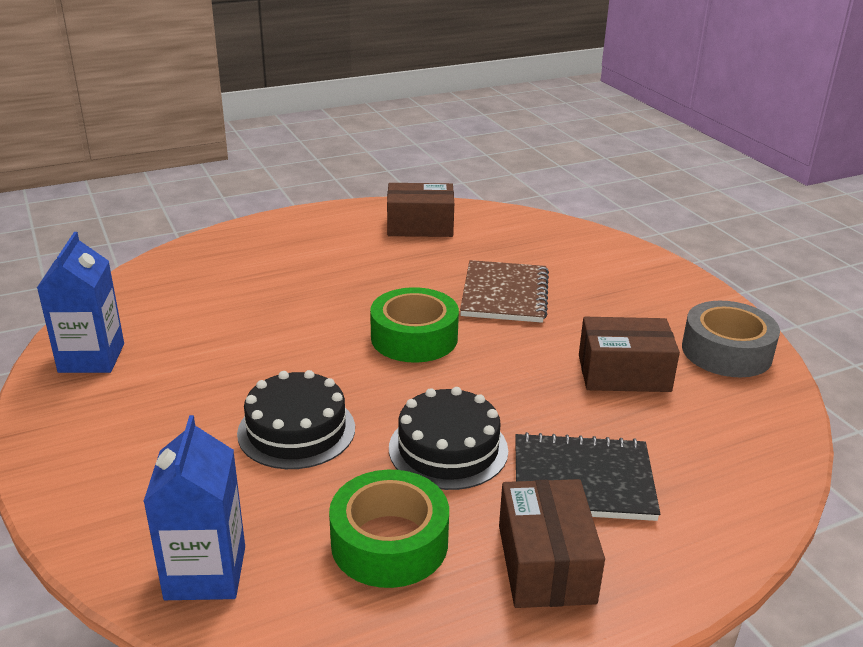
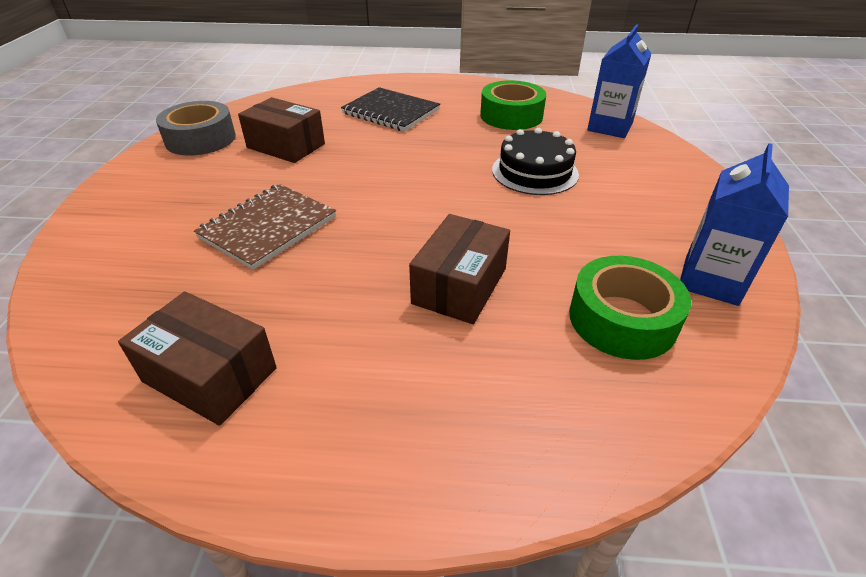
camera: 150 degrees left, 10 degrees up
(414, 337) = (395, 211): green tape -> green tape (622, 319)
(448, 449) = (446, 139): black cake -> none
(546, 563) = (445, 95): brown box -> brown box (459, 286)

